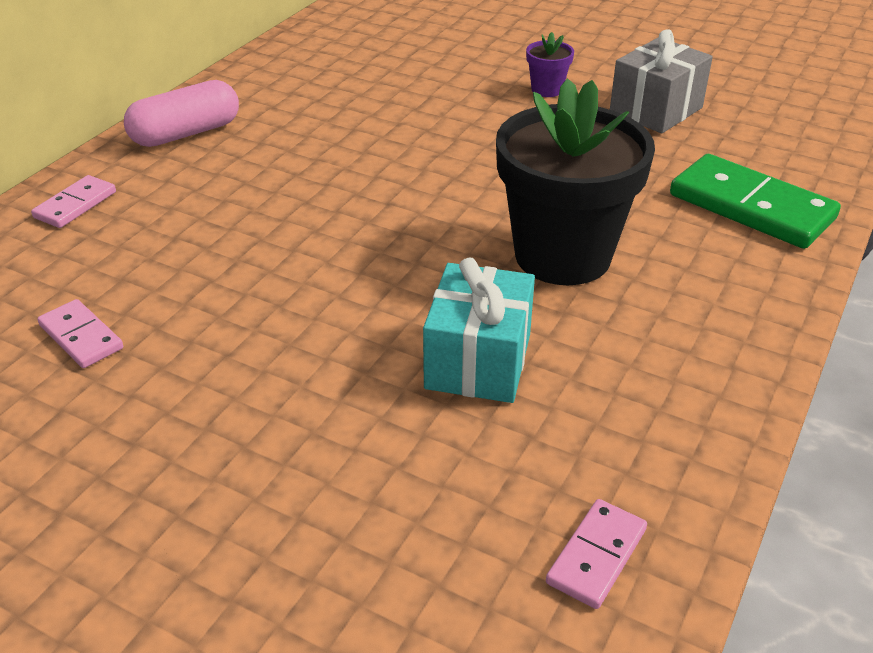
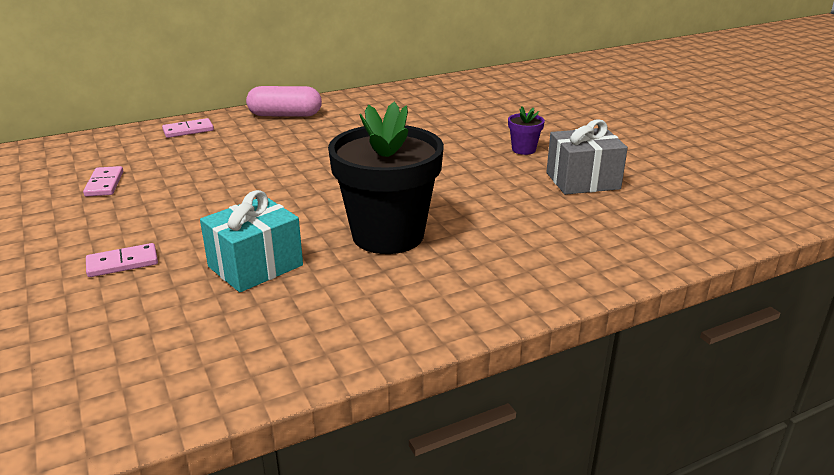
camera: 35 degrees right, 10 degrees down
(596, 556) = (159, 382): pink domino -> pink domino (122, 263)
(751, 207) = (560, 254): green domino -> none

